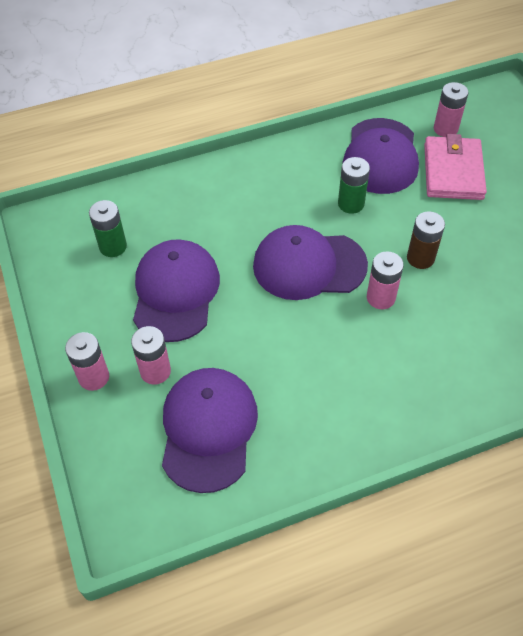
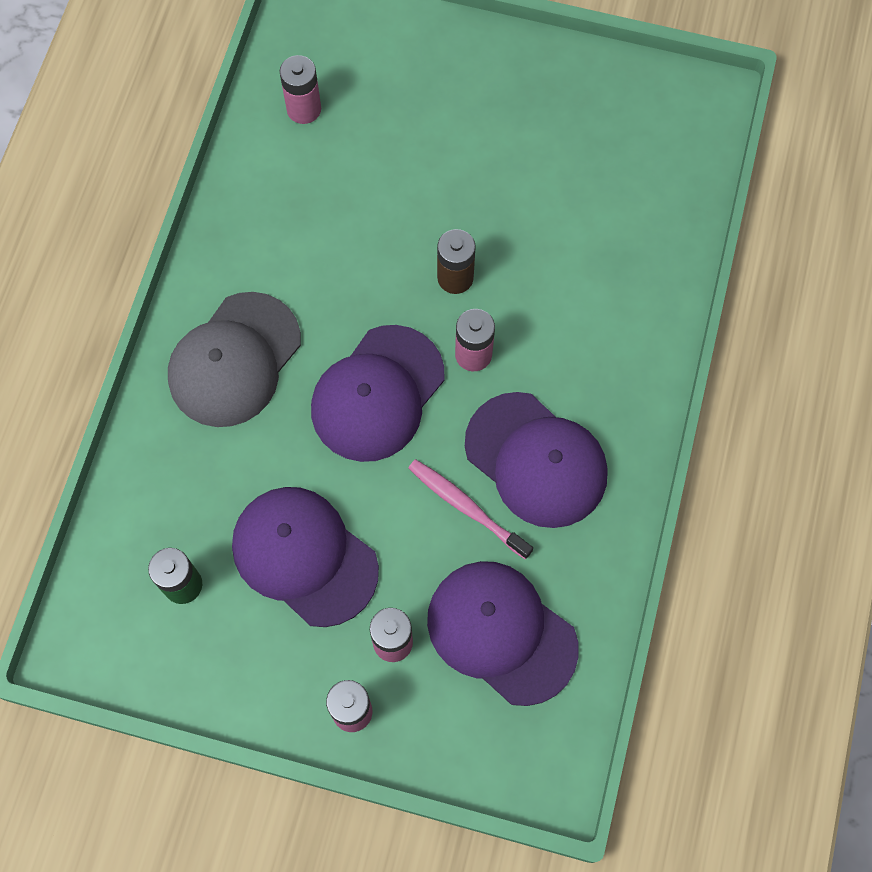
camera: 55 degrees left, 15 degrees up
(267, 189) = (234, 360): none -> grey cap
(277, 356) = (466, 507): none -> pink toothbrush
(351, 204) = (329, 289): green battery -> none
(380, 156) = (287, 206): purple cap -> purple cap (536, 460)
(453, 172) = (370, 153): pink wallet -> none

